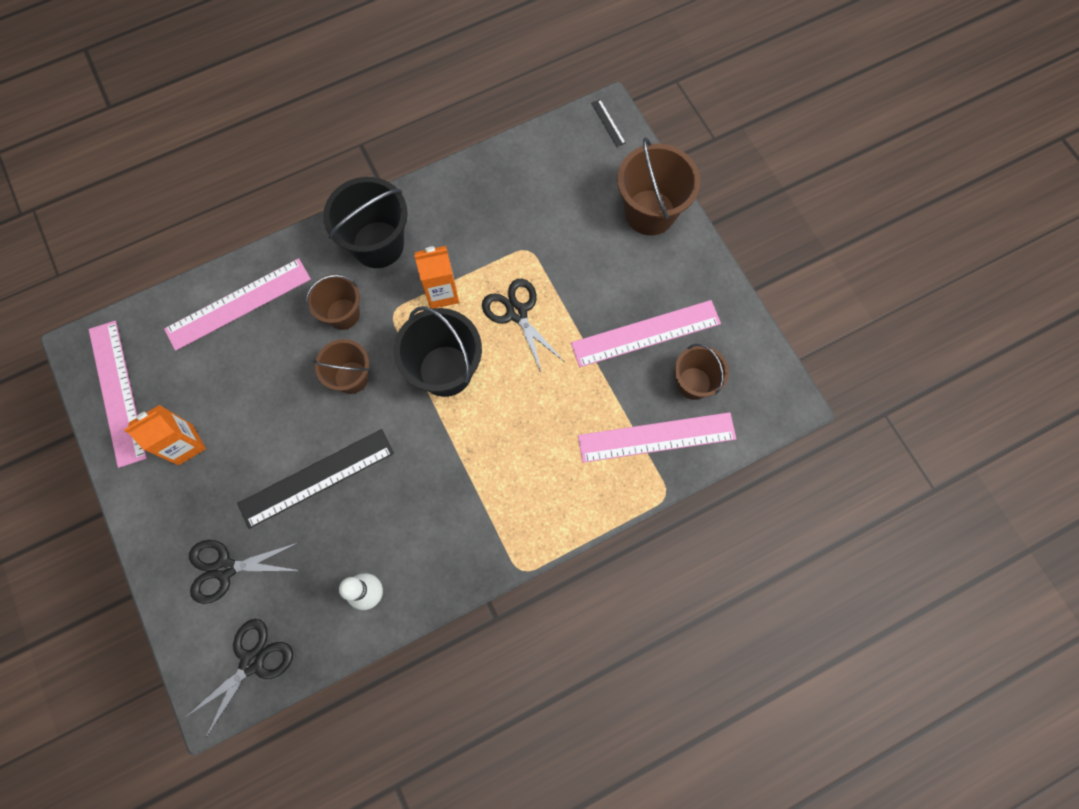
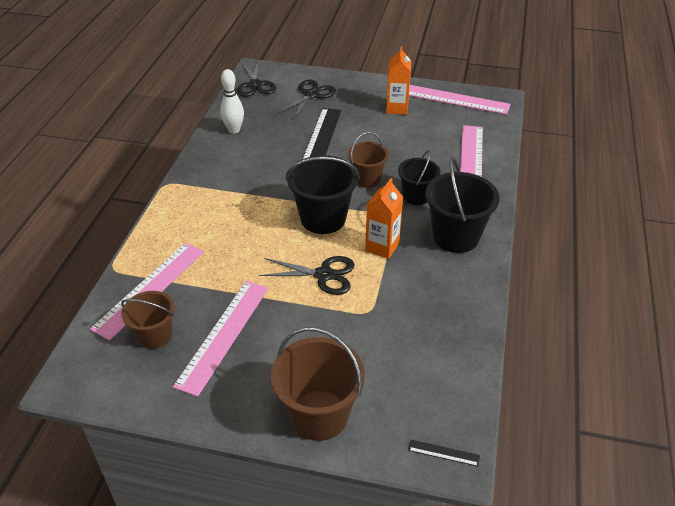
camera: 130 degrees right, 30 degrees down
(343, 314) = (416, 196): brown bucket -> black bucket

